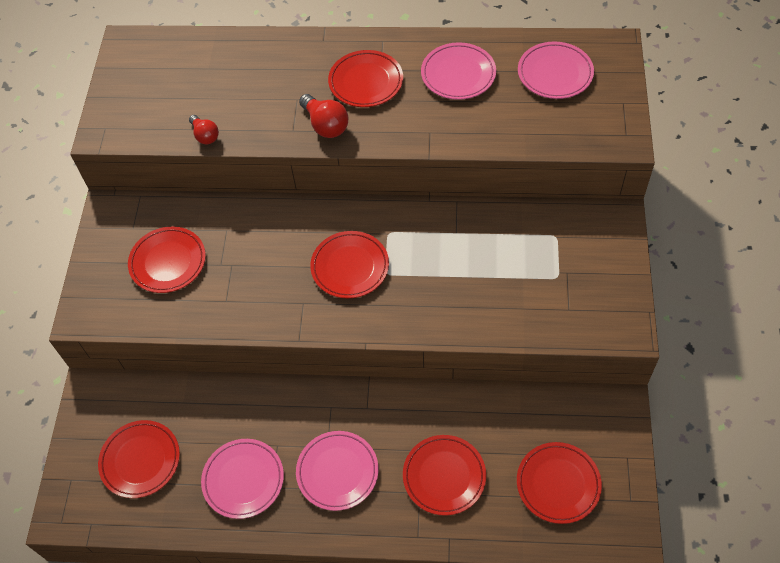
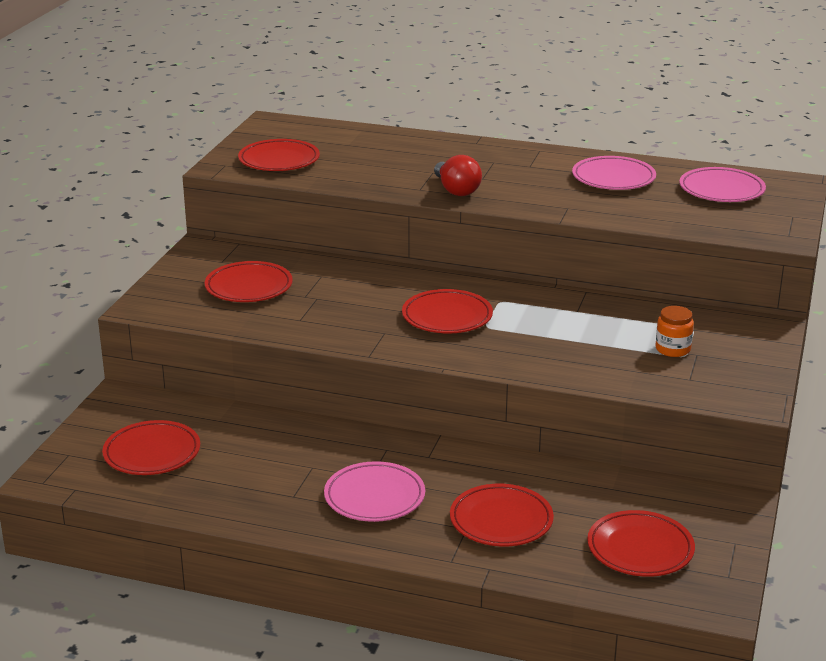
camera: 10 degrees right, 30 degrees down
(205, 135) = (326, 181): red light bulb -> none
(243, 480) = (262, 485): pink plate -> none
(366, 82) = (511, 171): red plate -> red plate (279, 160)
(546, 270) = (672, 349): none -> orange jar

